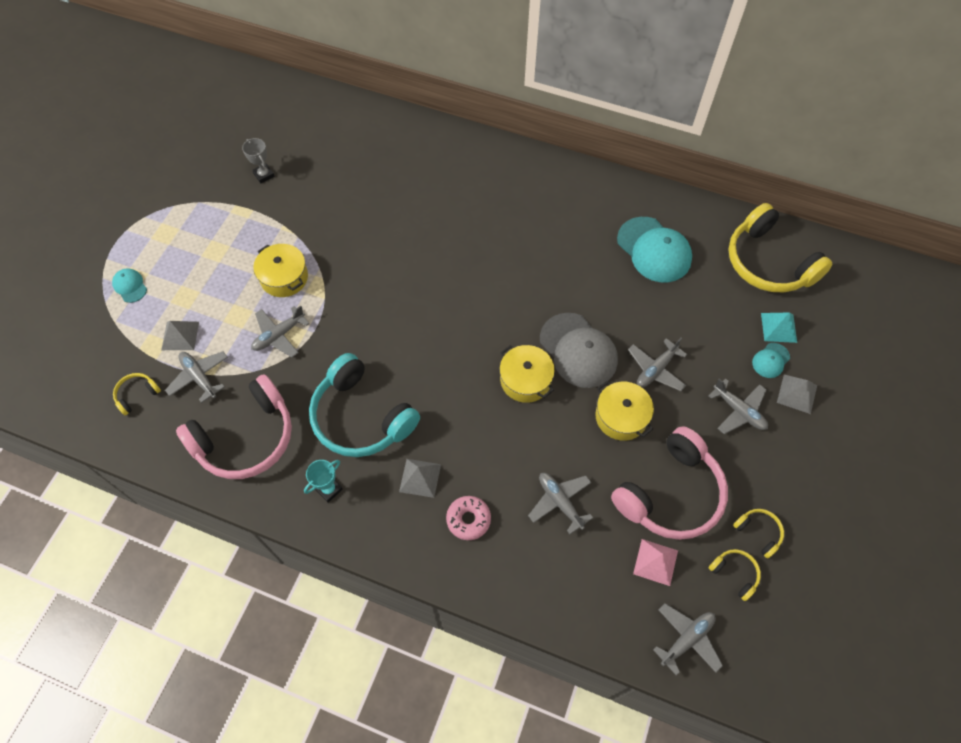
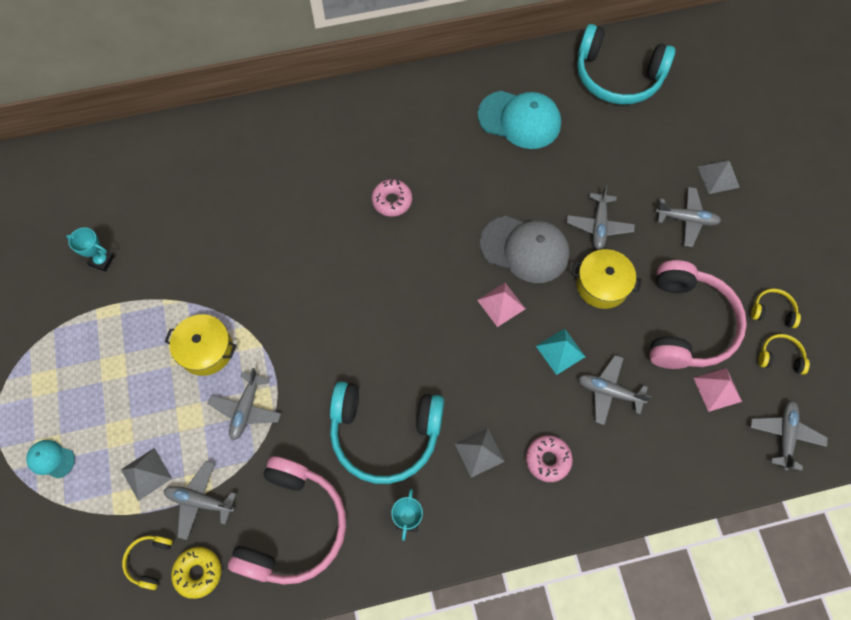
camera: 35 degrees left, 5 degrees up
(160, 424) = (198, 572): none -> yellow donut
(264, 175) = (102, 261): grey trophy -> turquoise trophy
(501, 253) = (392, 201): none -> pink donut
(525, 380) = (501, 304): yellow pot -> pink pyramid
(768, 262) = (617, 77): yellow headphones -> turquoise headphones
(770, 360) = (679, 161): turquoise cap -> none
(778, 327) = (665, 128): turquoise pyramid -> turquoise pyramid (560, 351)

